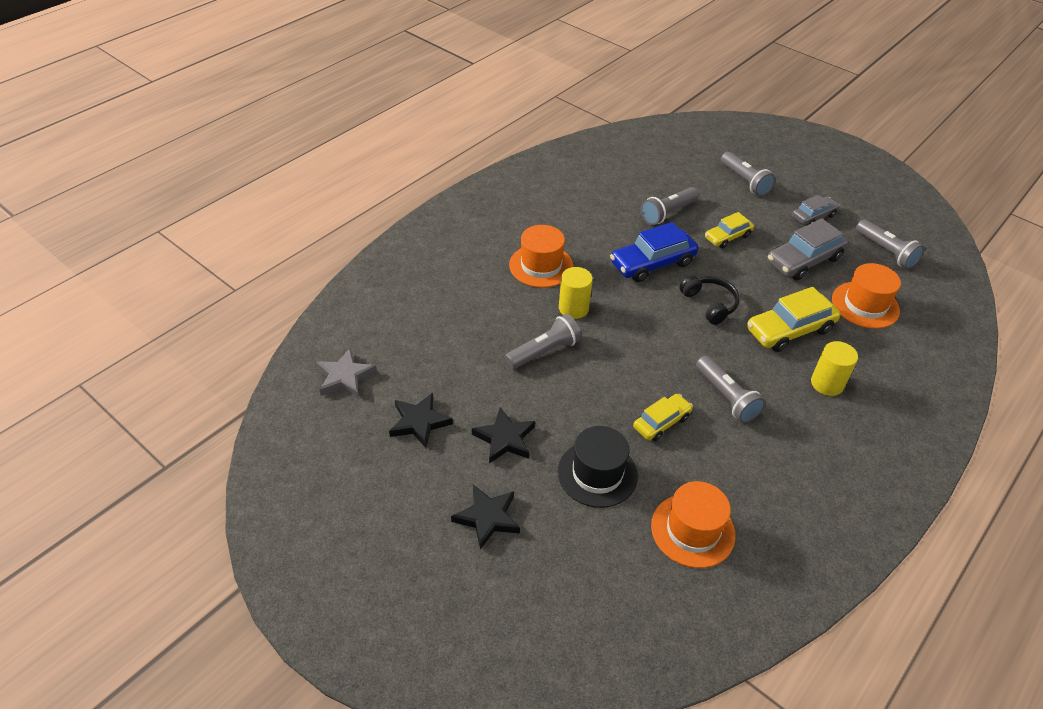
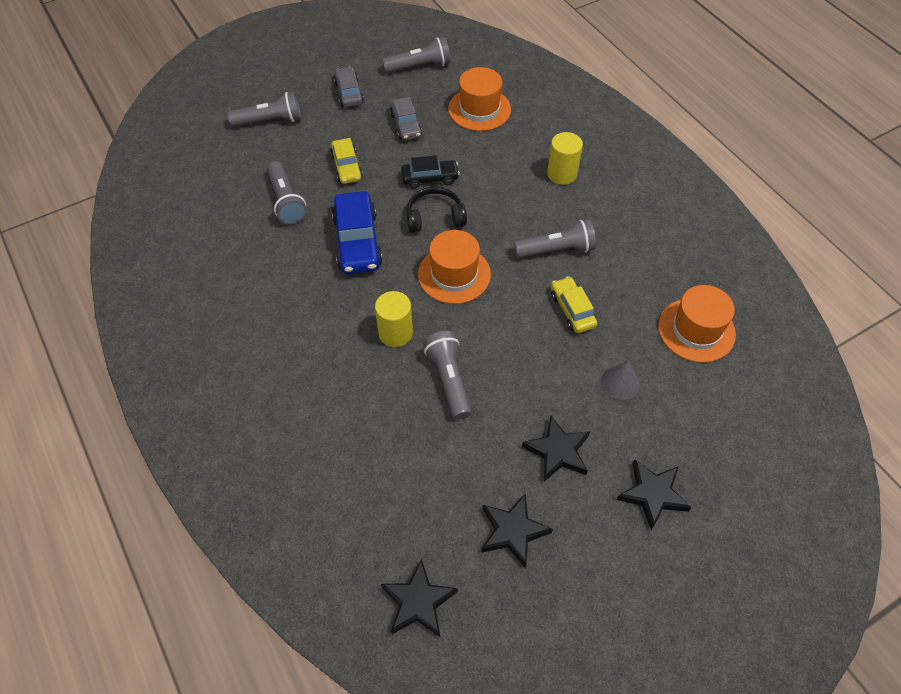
camera: 70 degrees left, 10 degrees up
(345, 377) = (418, 602): grey star -> black star
(541, 266) = (315, 343): orange hat -> orange hat (454, 274)
(597, 473) = (620, 382): black hat -> grey cone
(752, 291) = (430, 178): none -> black car
(789, 330) = (490, 172): yellow car -> none
(804, 260) = (406, 125): grey car -> grey car, size x0.61

